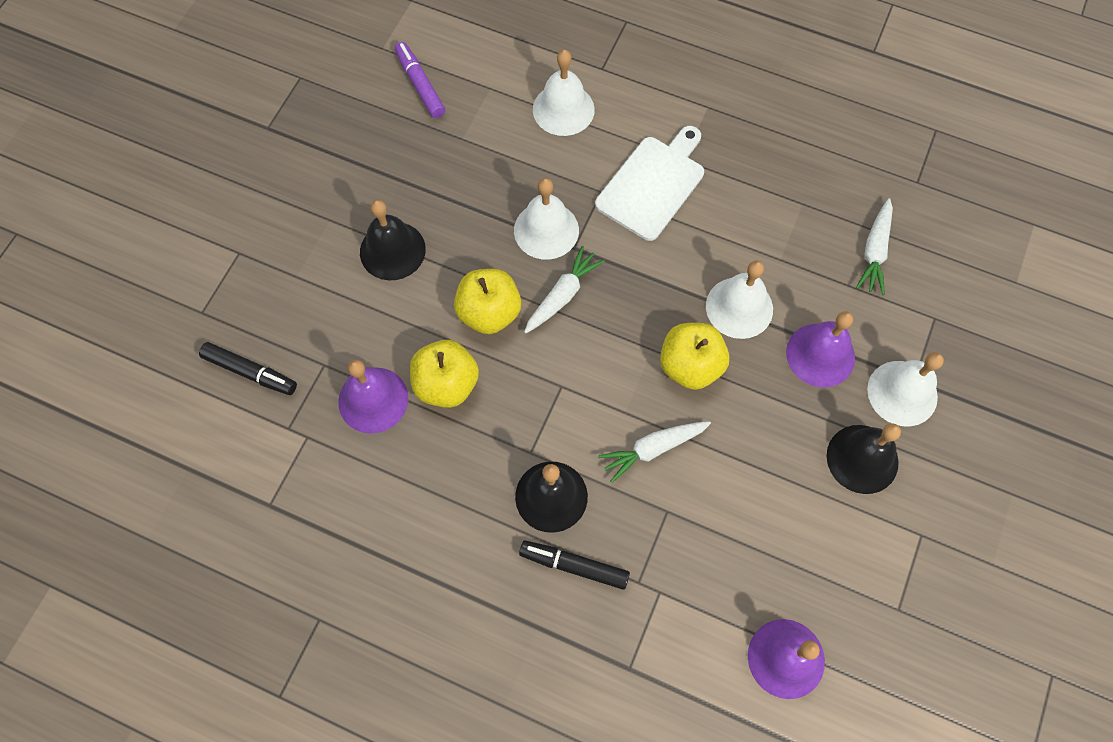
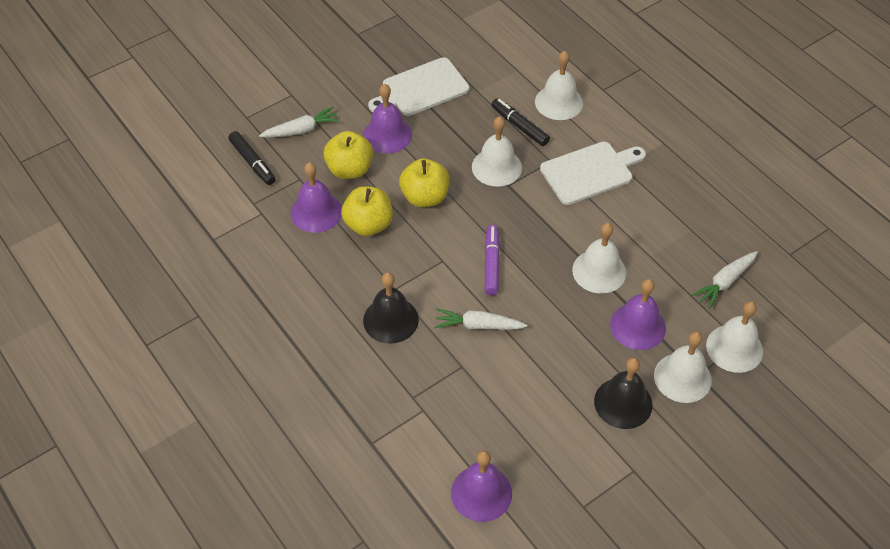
camera: 30 degrees right, 15 degrees down
(392, 250) = (387, 135): black bell -> purple bell
(394, 167) = (422, 89): none -> white cutting board
(420, 84) = (472, 49): purple marker -> purple marker (491, 264)
(562, 295) = (480, 209): white carrot -> white carrot (301, 130)
(574, 565) = (377, 366): black marker -> black marker (519, 126)
(690, 366) = (539, 289): yellow apple -> yellow apple (349, 169)
(931, 327) = (734, 348): none -> white bell

